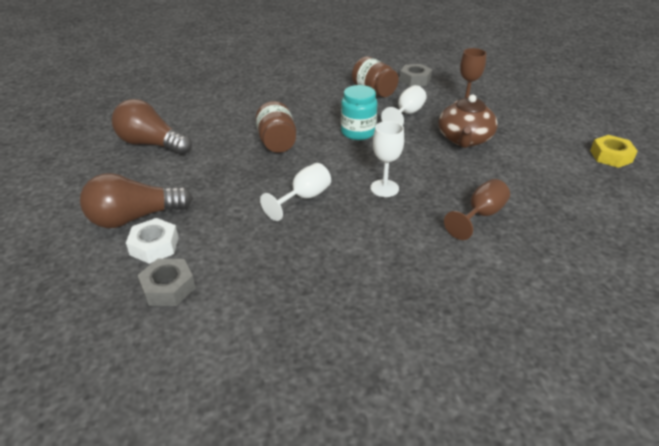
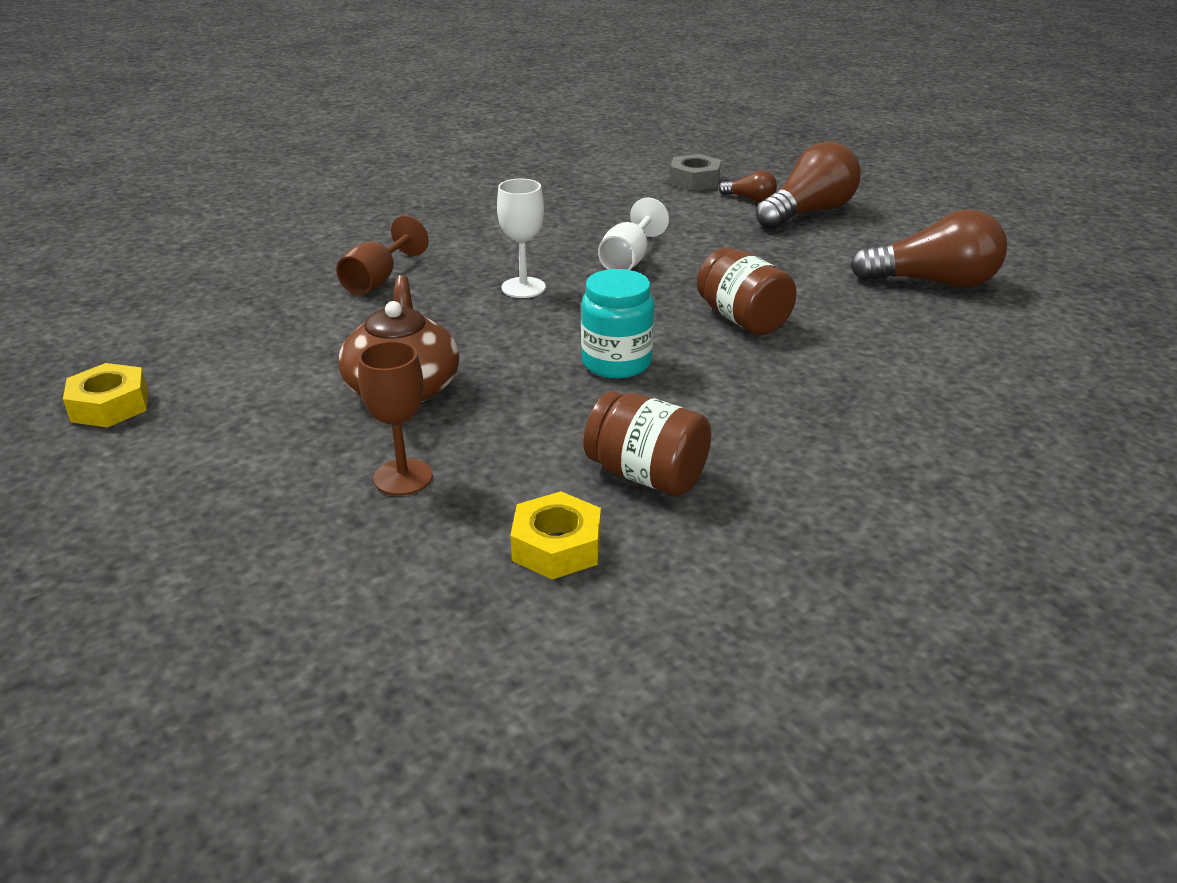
camera: 160 degrees right, 5 degrees down
(154, 246) = (750, 199): white nut -> brown light bulb
(406, 114) = (537, 423): white goblet -> none
(415, 80) = (557, 546): grey nut -> yellow nut

